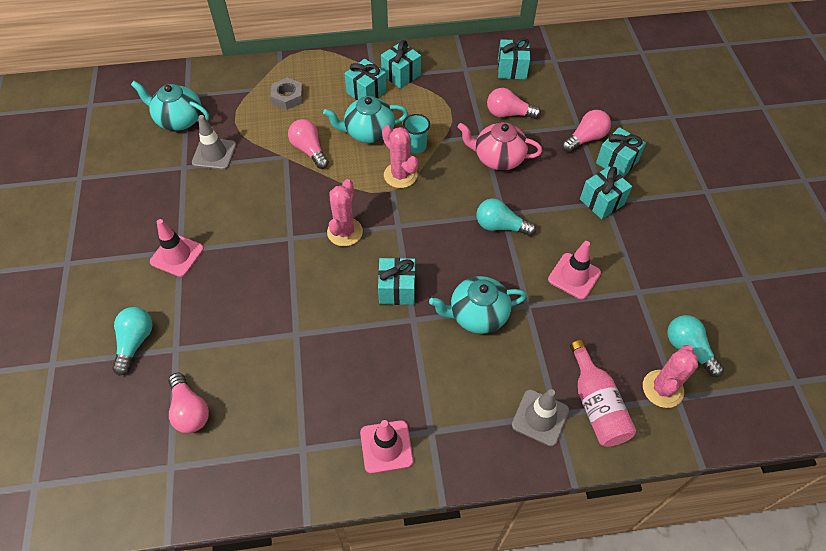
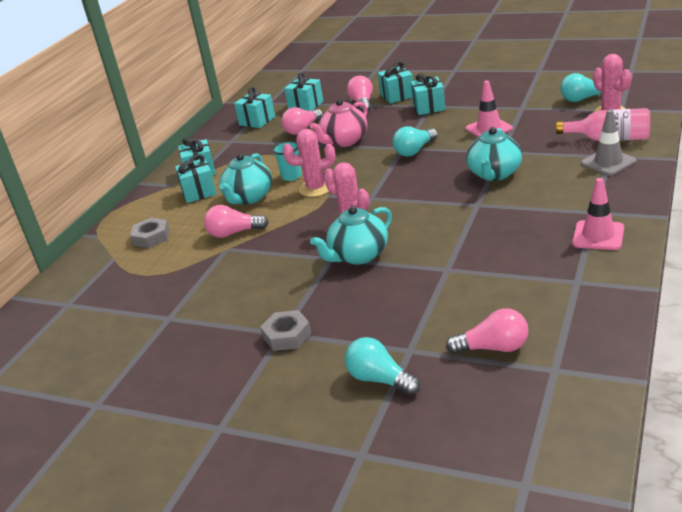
camera: 55 degrees left, 25 degrees down
(177, 255) = (287, 335): pink traffic cone -> grey nut
(179, 120) = (97, 314): turquoise teapot -> turquoise teapot (358, 255)
(214, 154) = (174, 294): grey traffic cone -> none
(397, 289) = (439, 208): turquoise gift -> turquoise gift (306, 106)

